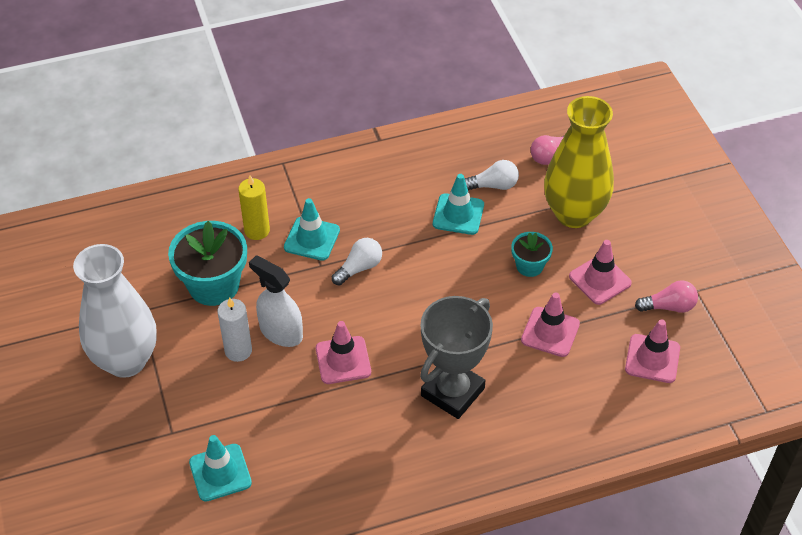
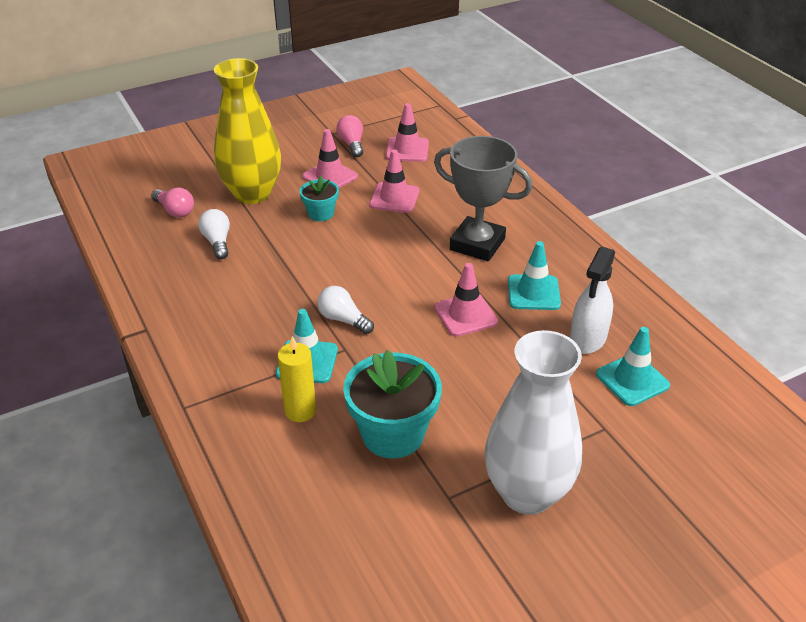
camera: 100 degrees left, 10 degrees down
(238, 351) = (479, 394): white candle -> none
(281, 332) = (444, 365): white spray bottle -> white spray bottle (588, 338)
(458, 214) = (259, 261): turquoise traffic cone -> turquoise traffic cone (533, 293)

